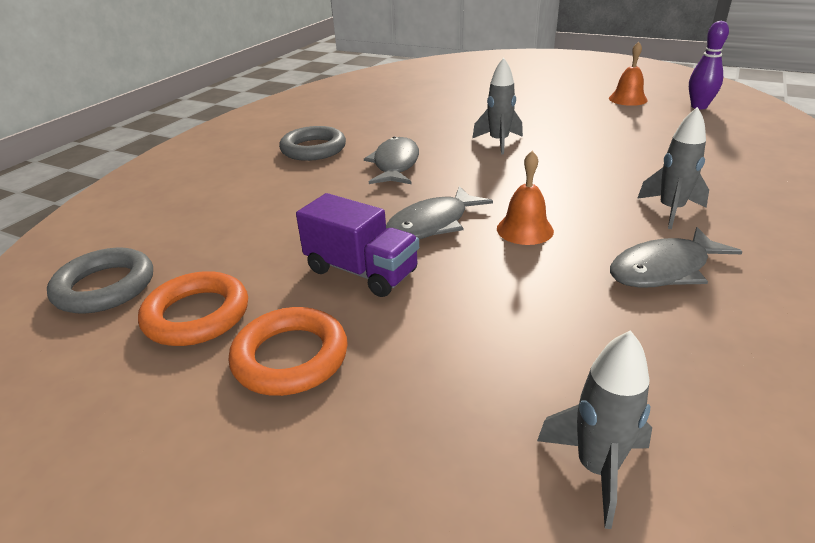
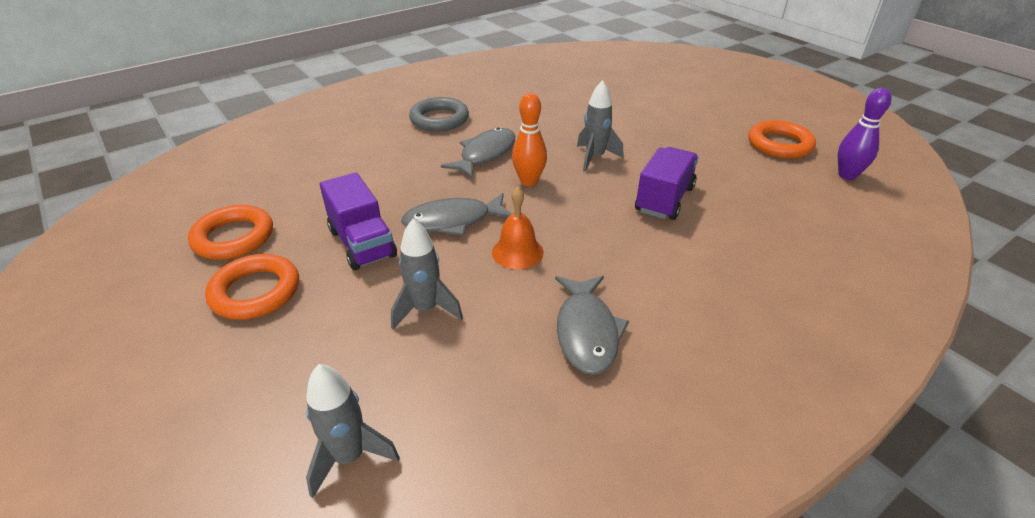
camera: 25 degrees right, 5 degrees up
(105, 287) = (204, 195): grey ring -> none
(464, 174) = (529, 181): none -> orange bowling pin
(594, 156) = (664, 199): none -> purple truck
(627, 99) = (779, 144): orange bell -> orange ring
(664, 269) = (586, 332): grey fish -> grey fish turned 90 degrees counterclockwise
(670, 210) = (664, 279): grey rocket -> grey rocket (425, 309)

